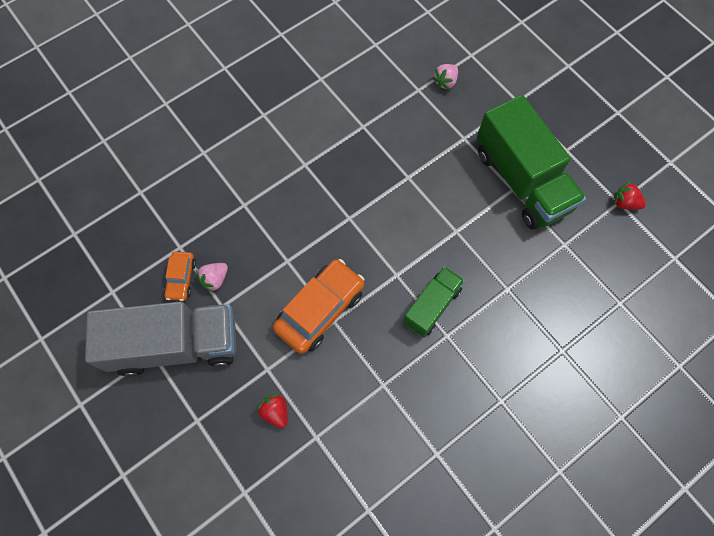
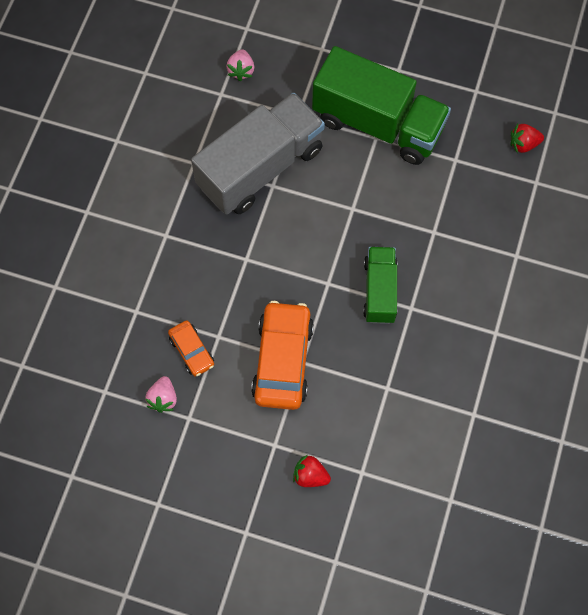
camera: 35 degrees left, 0 degrees up
(176, 344) = (173, 481): grey truck -> grey truck (260, 168)
(181, 278) = (130, 419): orange car -> orange car (192, 351)
(624, 203) = (481, 89): red strawberry -> red strawberry (523, 144)

